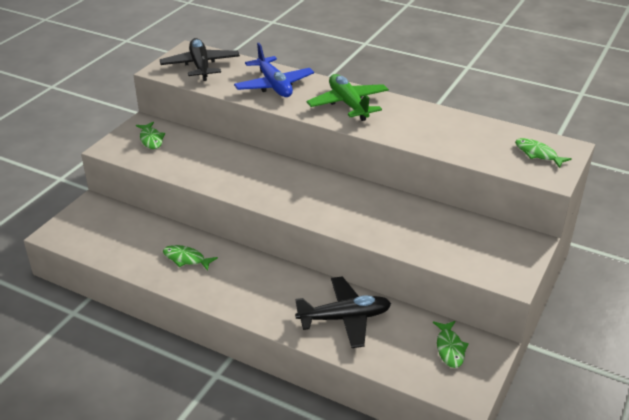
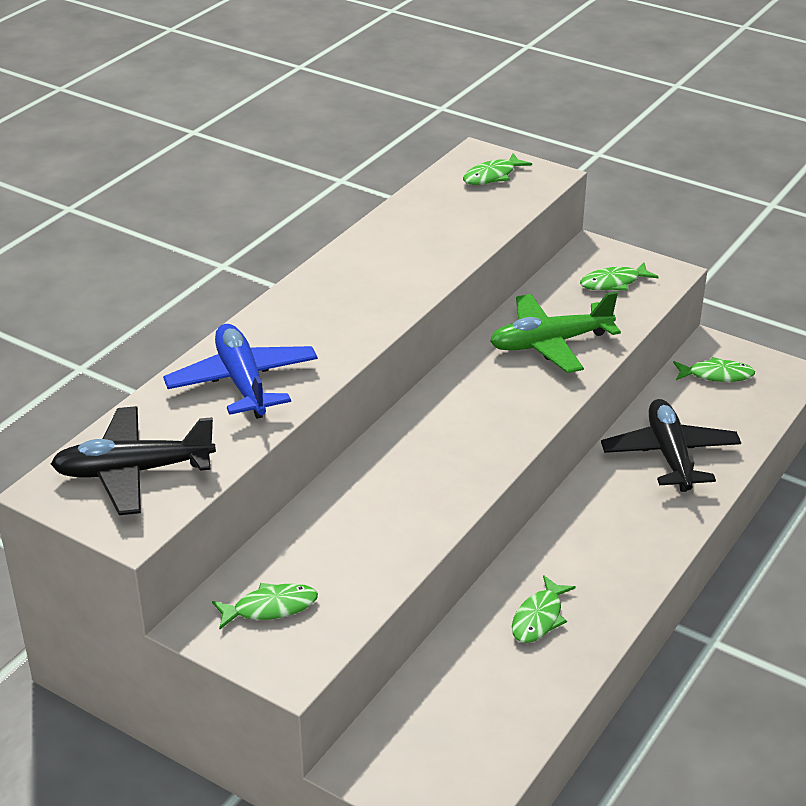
camera: 85 degrees left, 0 degrees up
(274, 85) = (243, 382): blue plane -> blue plane turned 90 degrees counterclockwise
(348, 104) = (329, 309): green plane -> green plane (550, 343)
(486, 252) = (613, 283): none -> green fish

